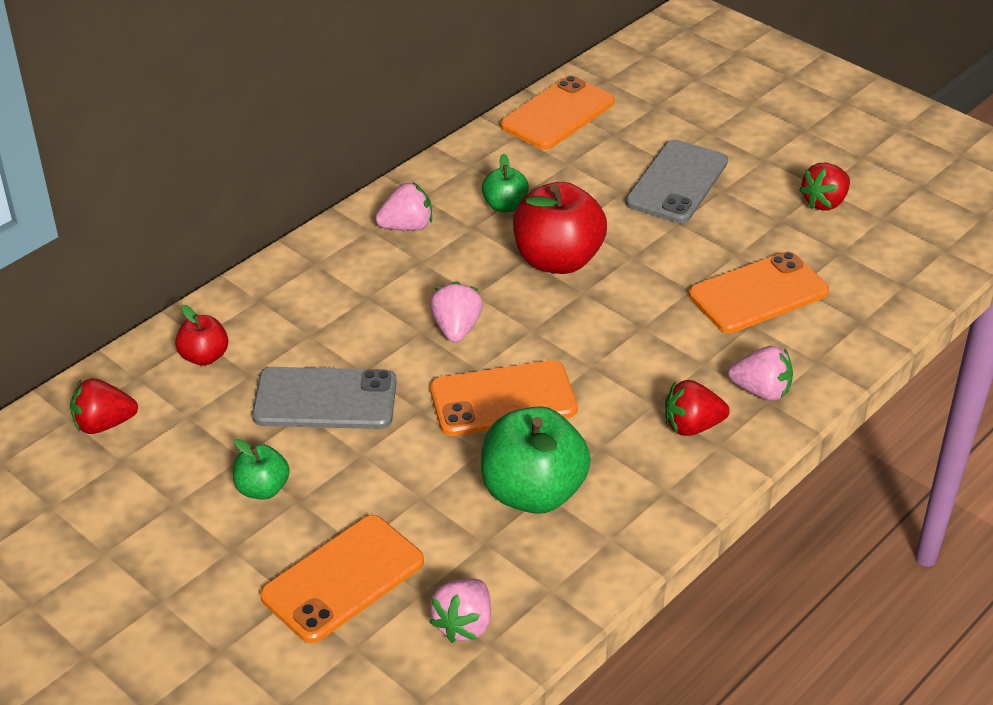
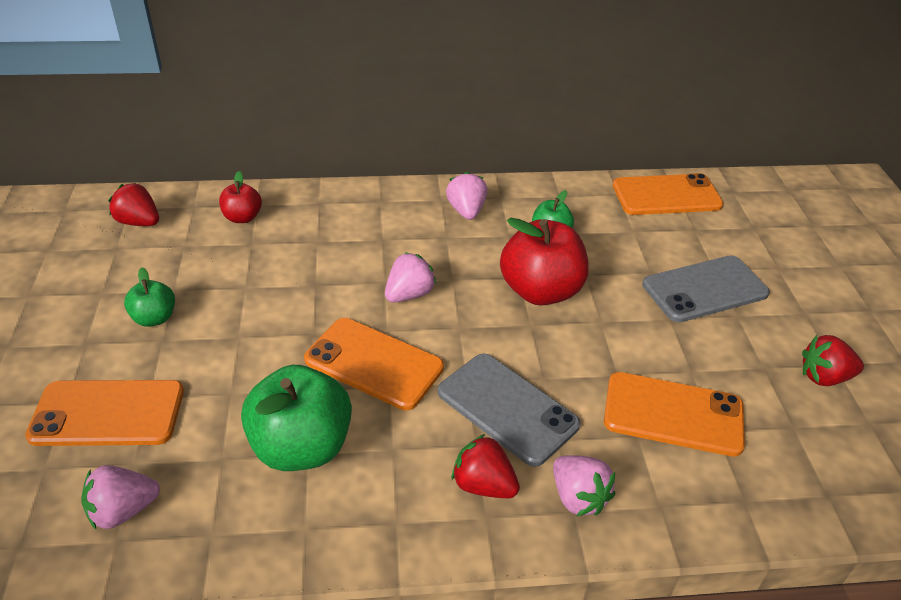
camera: 40 degrees right, 0 degrees up
(325, 399) = (268, 287): grey phone -> grey phone (507, 408)
(407, 227) = (466, 211): pink strawberry -> pink strawberry turned 120 degrees counterclockwise

